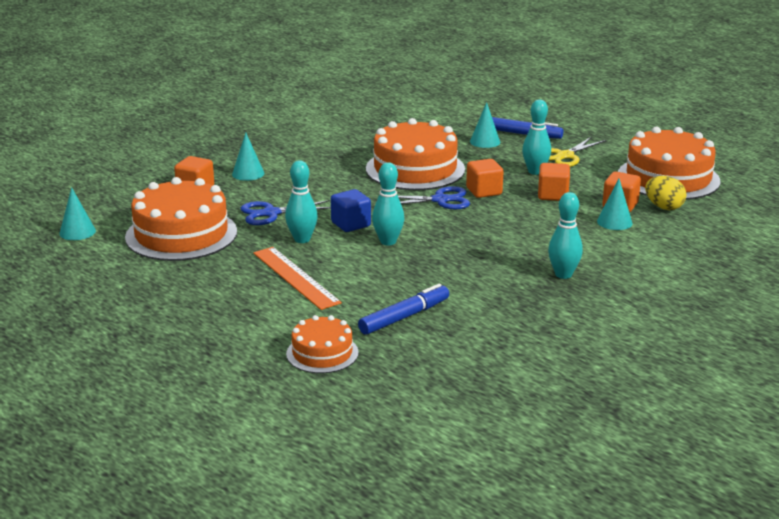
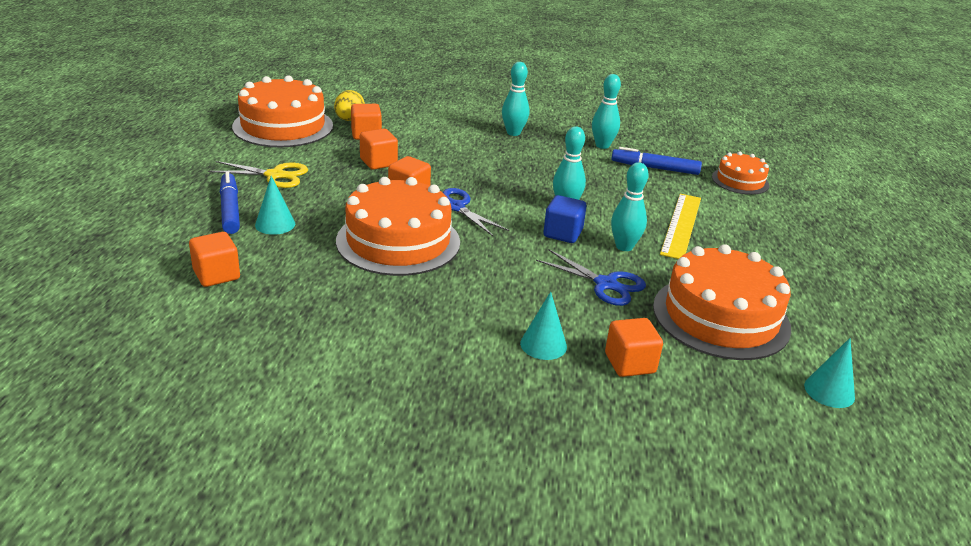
camera: 130 degrees left, 5 degrees up
(295, 277) = (681, 225): orange ruler -> yellow ruler
(439, 117) = (216, 275): none -> orange cube
(535, 171) = (332, 180): turquoise bowling pin -> turquoise bowling pin (602, 145)
(614, 222) = (401, 131): turquoise cone -> none

